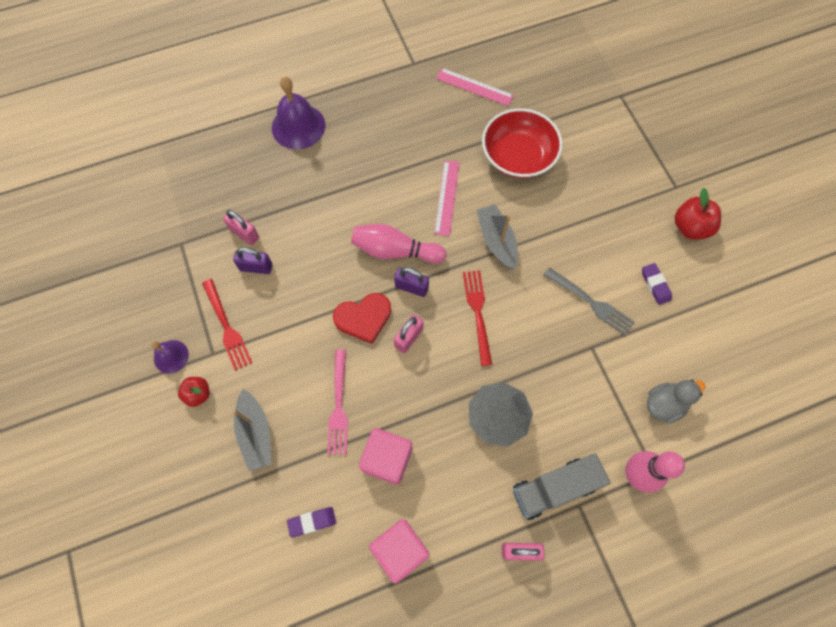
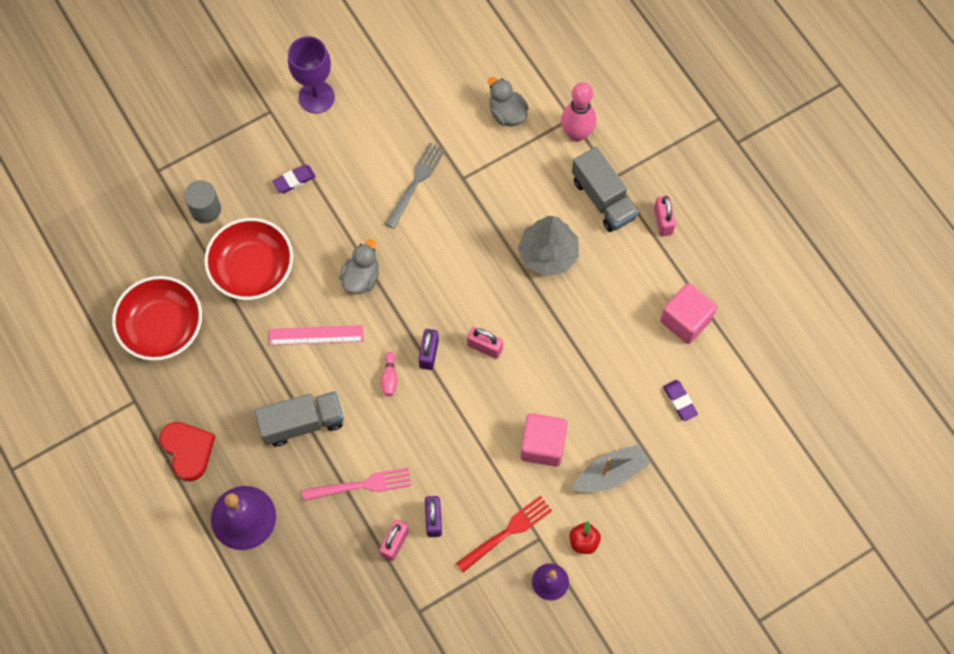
camera: 100 degrees left, 0 degrees up
(338, 406) = (567, 400): pink fork -> pink fork (361, 485)
(363, 318) = (471, 395): red heart -> red heart (188, 450)
(368, 177) = (302, 423): none -> grey truck
(387, 459) = (608, 346): pink cube -> pink cube (542, 445)
(395, 251) = (389, 377): pink bowling pin -> pink bowling pin, size x0.46
(474, 87) = (162, 327): pink ruler -> red bowl
(478, 313) = (446, 285): red fork -> none
(496, 241) = (361, 278): grey boat -> grey duck
(579, 127) = (206, 209): none -> grey cylinder
(655, 285) = (387, 126): purple eraser -> purple eraser (294, 180)
(690, 227) = (316, 97): red apple -> purple goblet

